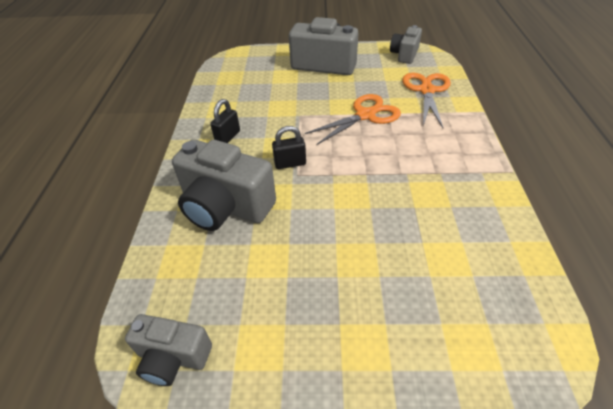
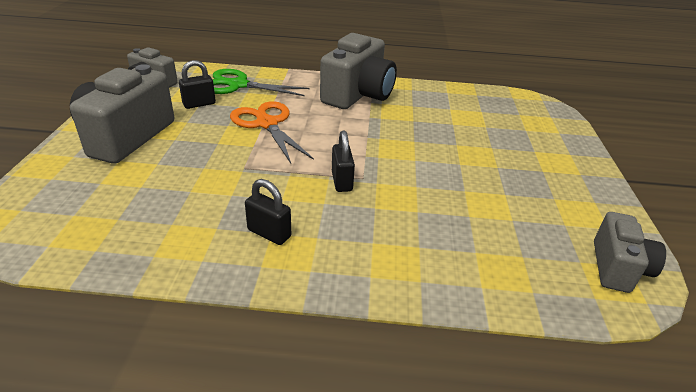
camera: 90 degrees left, 10 degrees down
(225, 206) = (414, 234): grey camera -> grey camera (358, 95)
(382, 80) = (199, 104): none -> black padlock
(426, 90) = (238, 85): orange scissors -> green scissors

